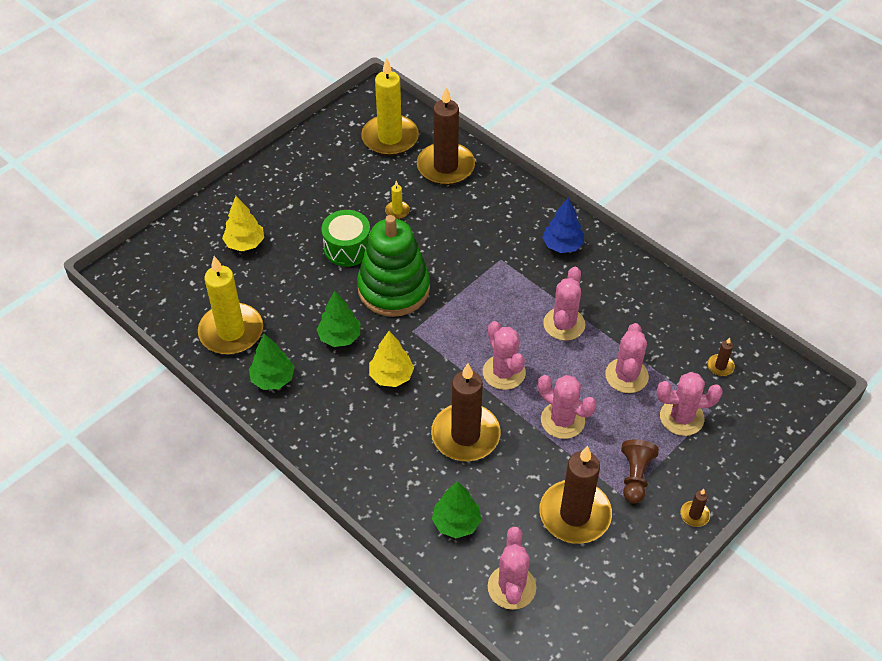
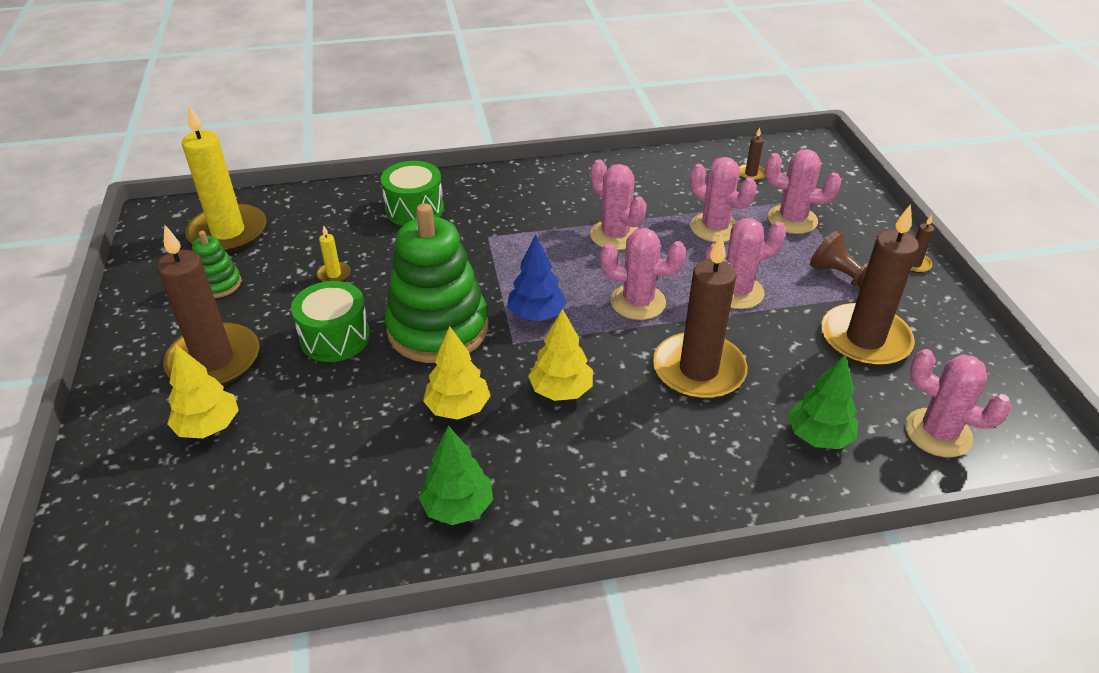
camera: 55 degrees left, 10 degrees down
(231, 332) = (333, 514): yellow candle -> none
(340, 337) = (458, 408): green tree -> yellow tree
(345, 168) = (218, 284): none -> green stacking toy
(445, 166) = (322, 214): brown candle -> brown candle (214, 360)
(493, 206) = (414, 209): none -> green drum
(562, 245) = (517, 192): blue tree -> blue tree (536, 315)
(681, 417) = (792, 220): pink cactus -> pink cactus turned 75 degrees clockwise

